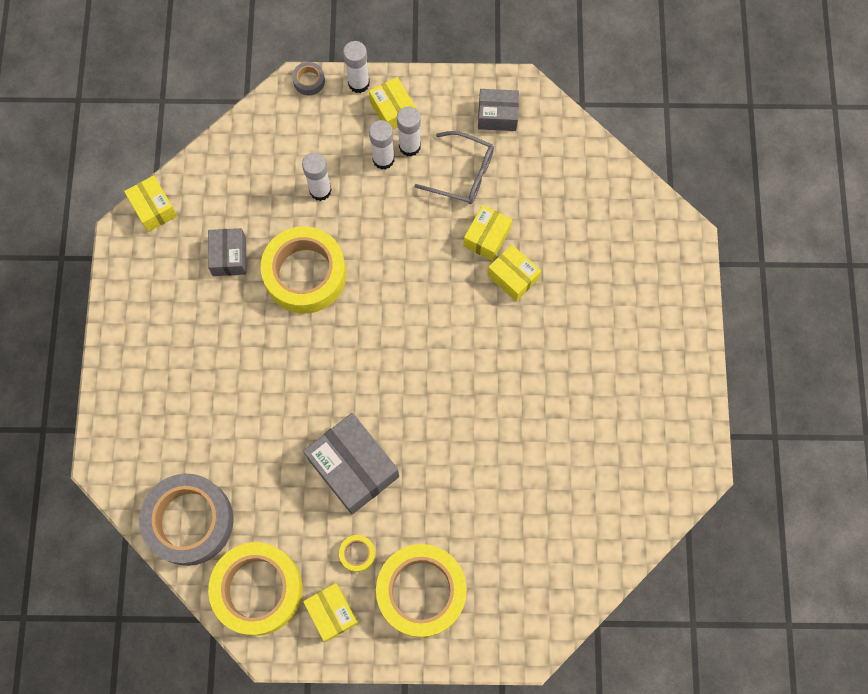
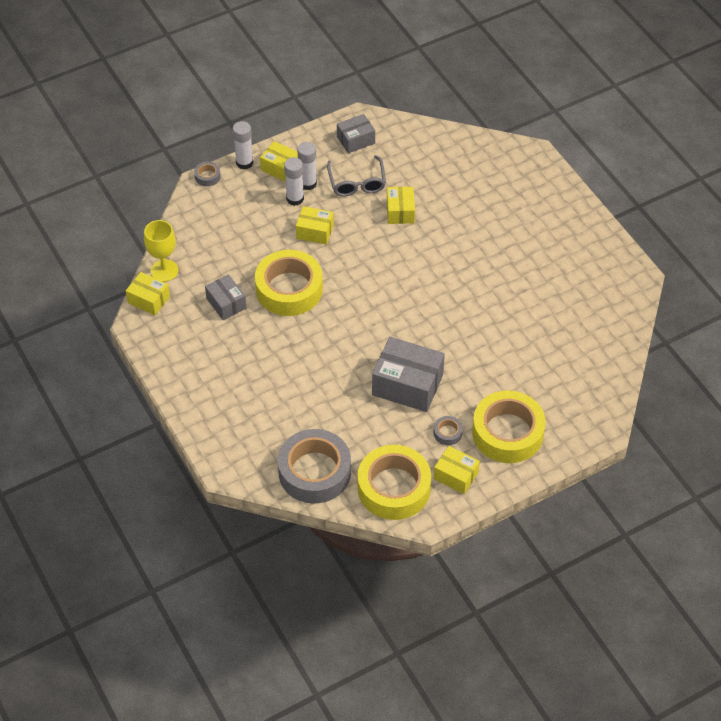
camera: 30 degrees left, 20 degrees down
(191, 179) = (164, 270): none -> yellow goblet
(320, 190) = (263, 236): white glue stick -> none
(357, 554) = (447, 433): yellow tape -> grey tape
(463, 174) = (357, 183): grey glasses -> grey glasses turned 90 degrees clockwise
(513, 277) = (435, 226): yellow box -> yellow box (315, 232)

